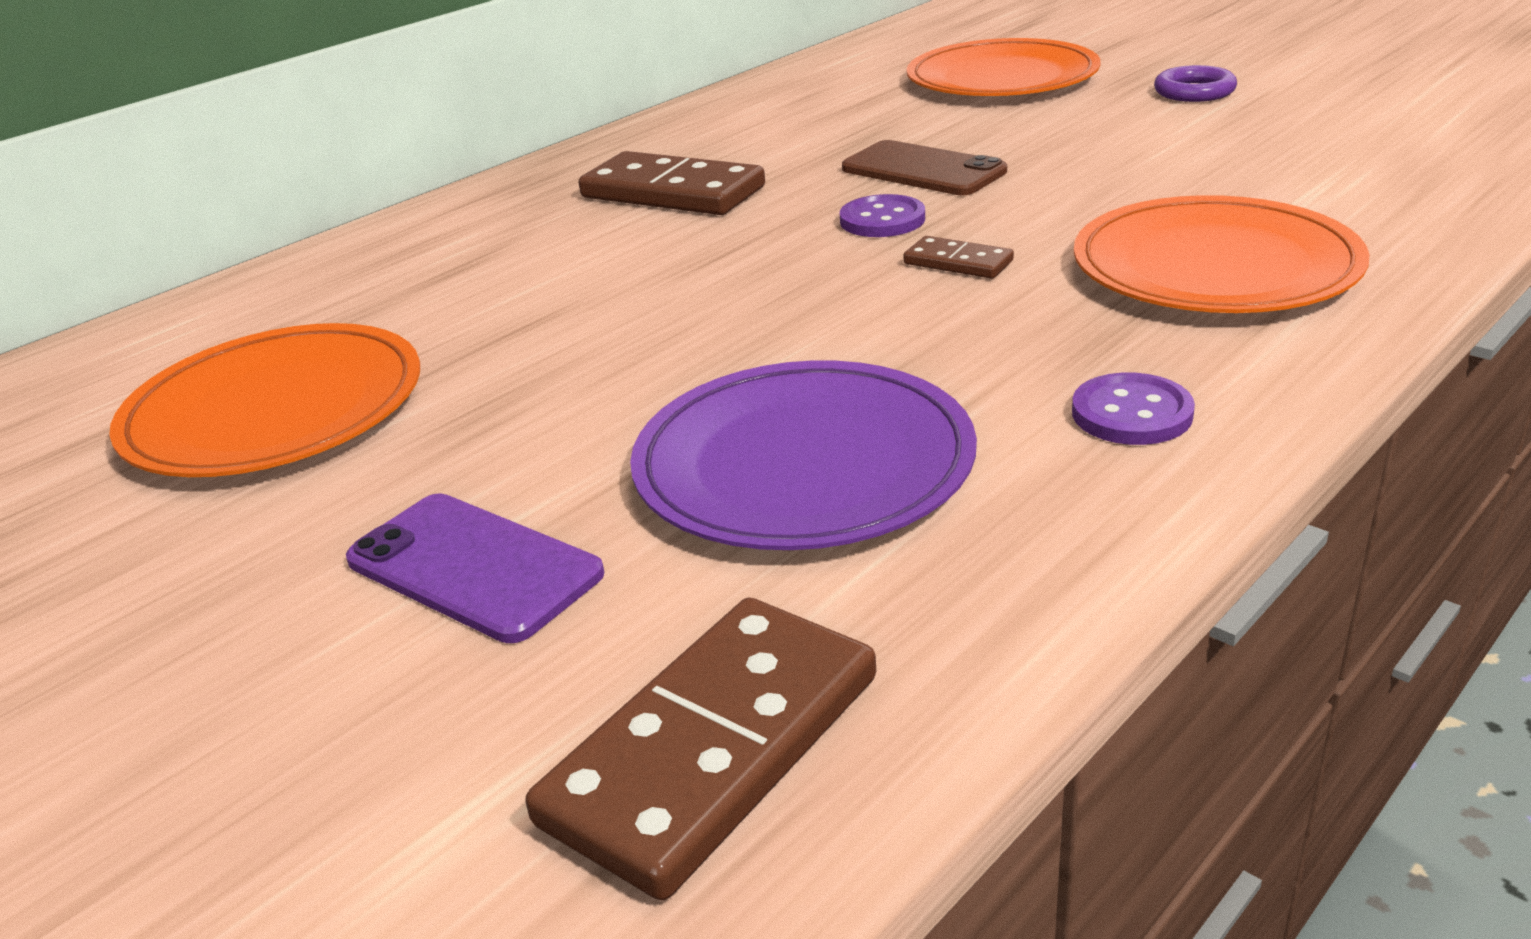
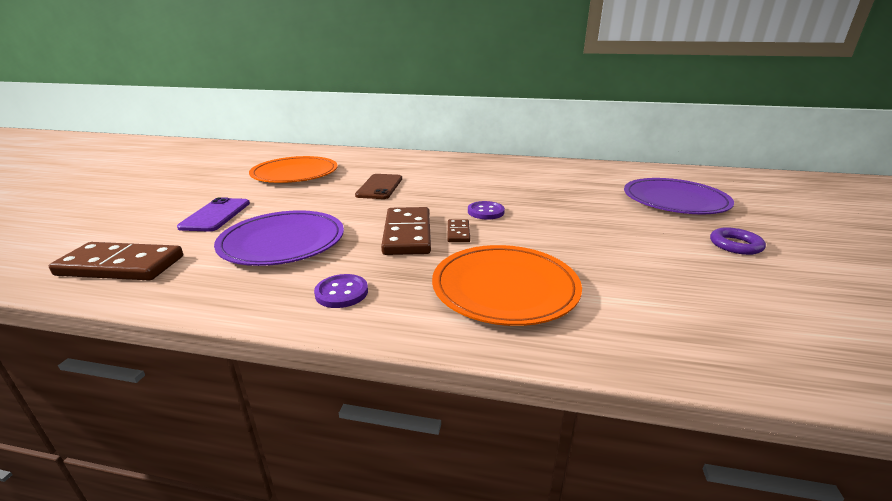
camera: 55 degrees right, 5 degrees down
(673, 192) = (476, 177): brown domino -> brown domino (407, 234)
(923, 170) = (544, 208): brown phone -> brown phone (379, 187)
(1002, 78) = (675, 200): orange plate -> purple plate

